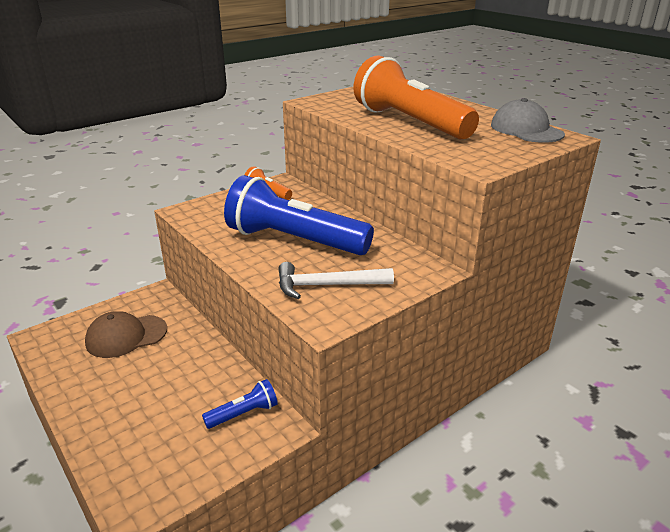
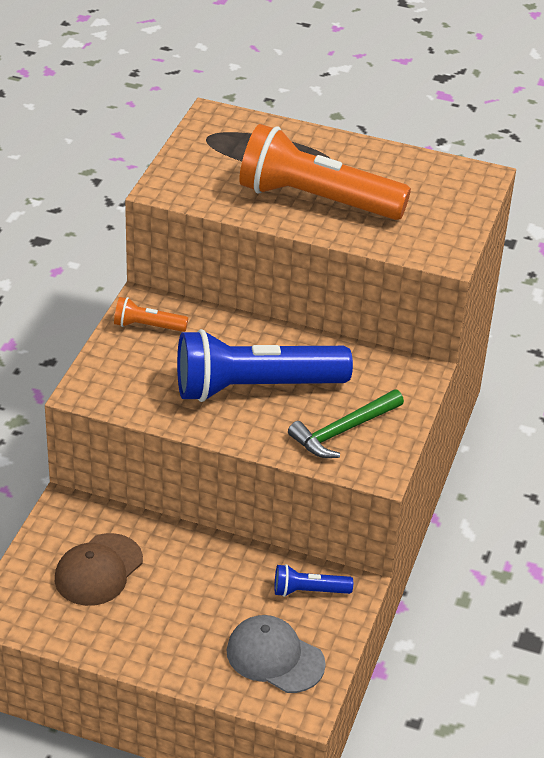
camera: 35 degrees left, 10 degrees up
(244, 414) = (309, 591): blue flashlight -> blue flashlight turned 120 degrees counterclockwise
(327, 285) = (343, 431): white hammer -> green hammer
(526, 130) = (440, 175): grey cap -> grey cap (275, 657)

